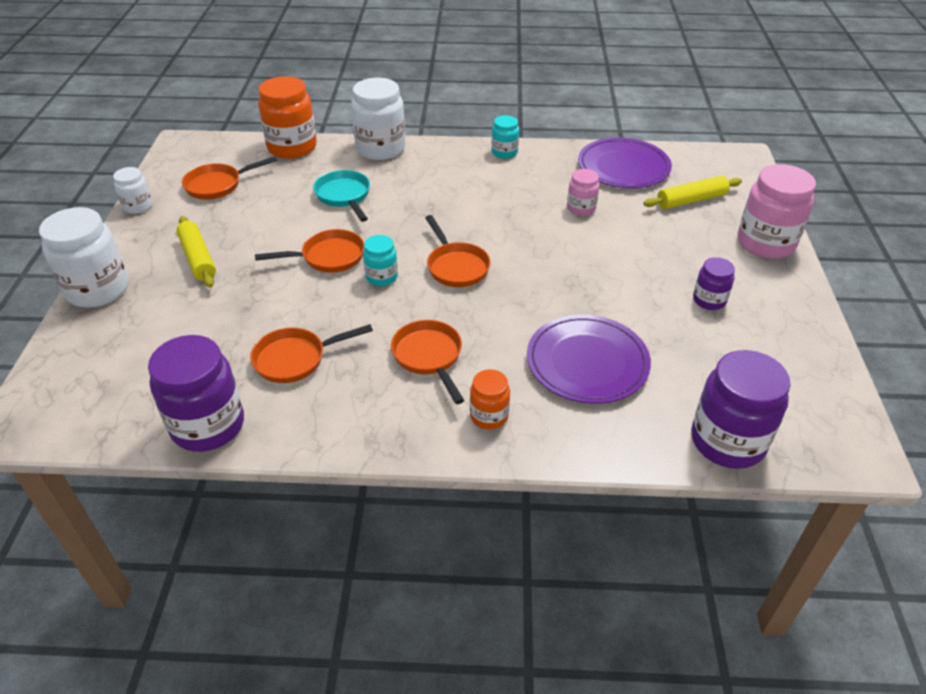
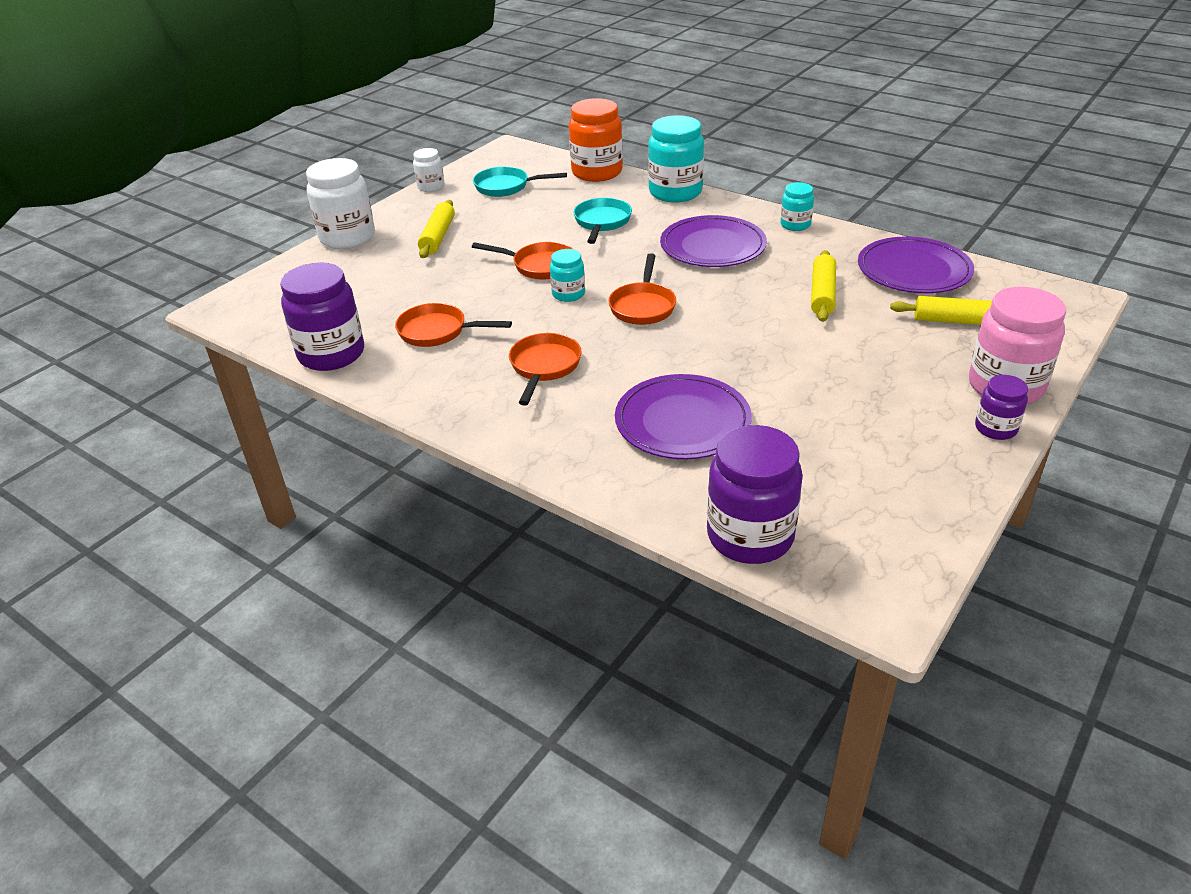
camera: 35 degrees right, 5 degrees down
(218, 185) = (506, 187): orange pan -> turquoise pan
(380, 149) = (675, 192): white jar -> turquoise jar
(459, 191) = (713, 246): none -> purple plate
(489, 416) = (547, 429): orange jar -> none
(581, 208) = (822, 294): pink jar -> yellow rolling pin
(709, 300) = (872, 415): purple jar -> purple jar (995, 428)

